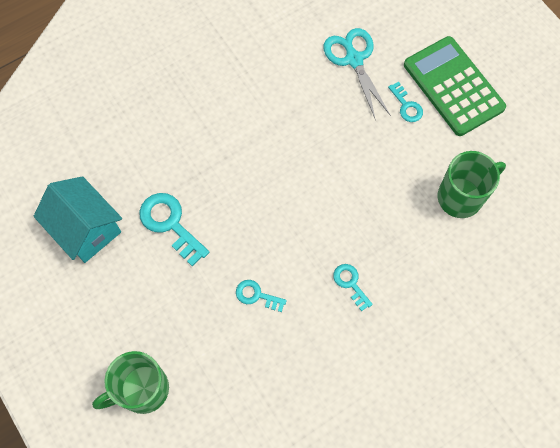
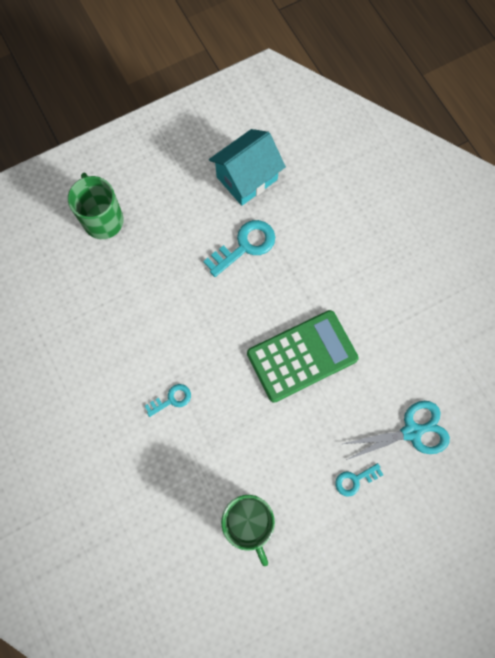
camera: 95 degrees right, 5 degrees up
(256, 295) = (171, 315): turquoise key -> none
(453, 86) = (376, 535): green calculator -> green calculator (302, 356)

